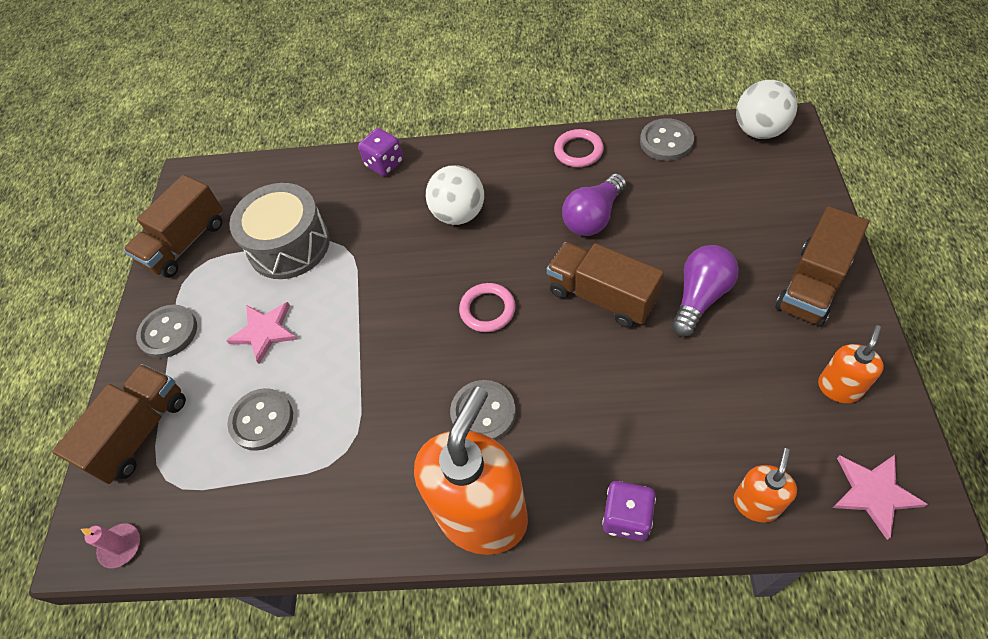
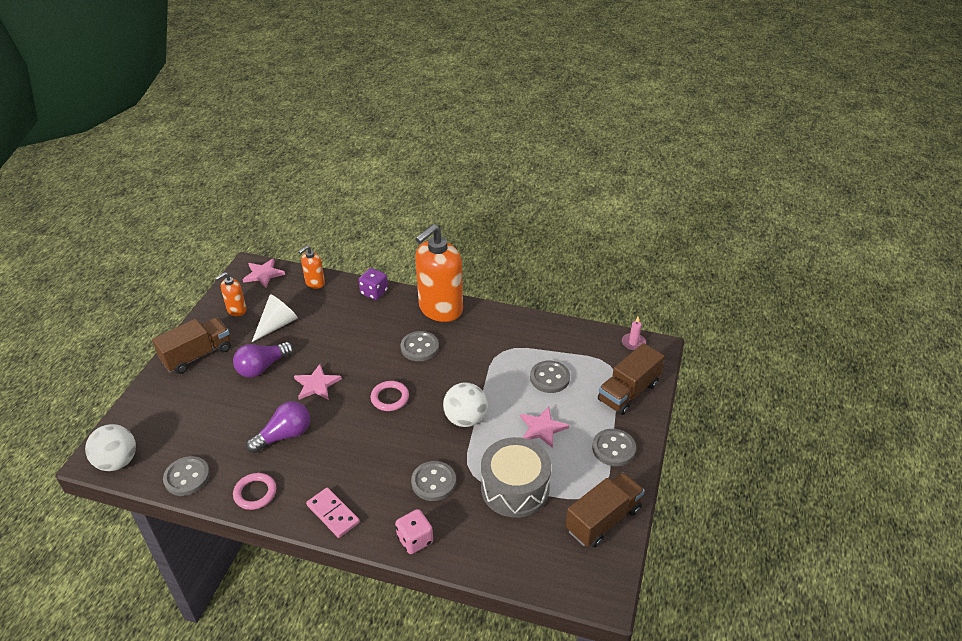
camera: 170 degrees left, 15 degrees down
(384, 164) = (415, 540): purple dice -> pink dice
(385, 222) = (433, 482): none -> grey button
(459, 214) = (375, 470): white ball -> white ball (465, 419)
(481, 159) = (333, 514): none -> pink domino
(602, 296) = (317, 384): brown truck -> pink star
(743, 380) = (277, 325): none -> white cone

